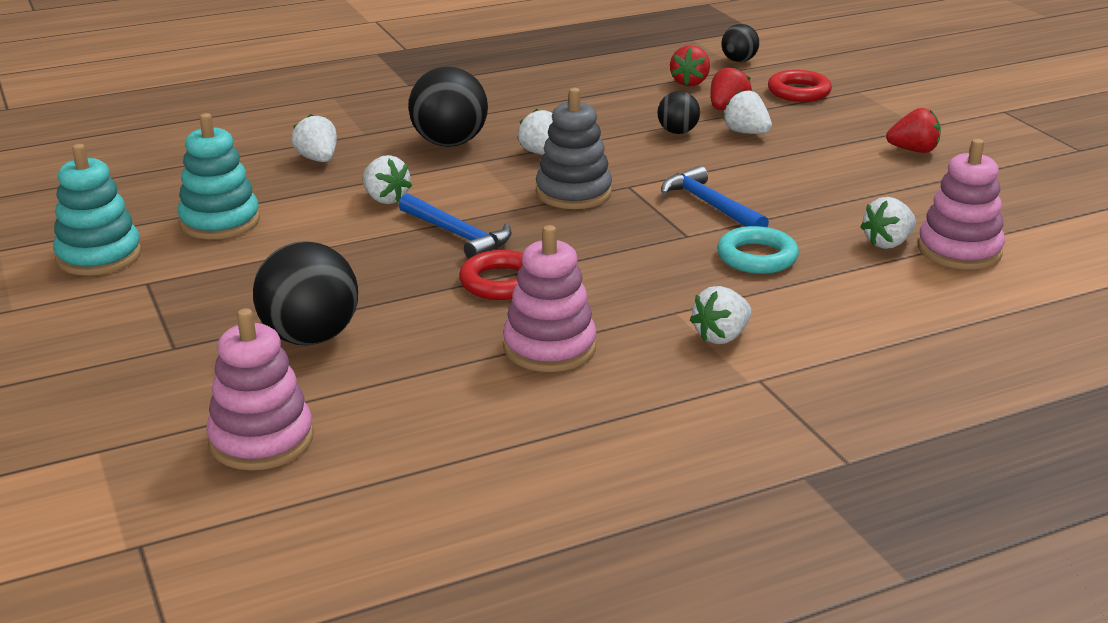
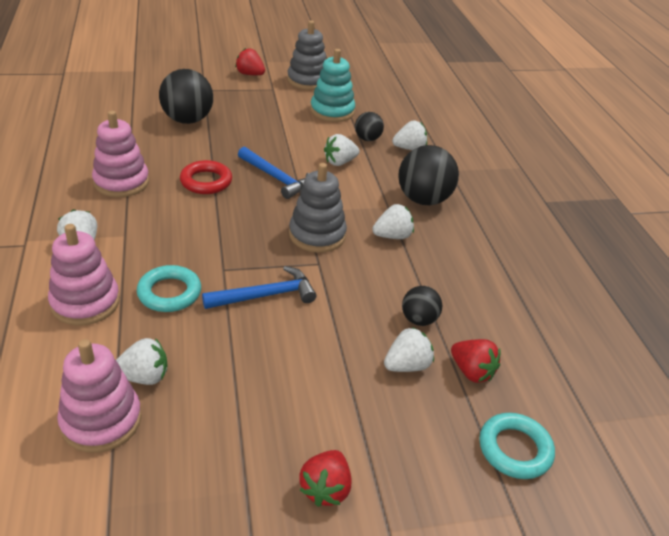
camera: 100 degrees right, 10 degrees up
(99, 256) = (308, 80): turquoise stacking toy -> grey stacking toy
(261, 440) = (109, 100): pink stacking toy -> pink stacking toy (85, 302)
(457, 235) = (276, 178): blue hammer -> blue hammer turned 105 degrees counterclockwise
(690, 82) = (547, 365): red strawberry -> red strawberry (250, 74)
(739, 61) = (618, 429): black ball -> black ball (367, 139)
(799, 92) = (514, 449): red ring -> turquoise ring
(888, 243) = (144, 377): white strawberry -> white strawberry turned 105 degrees clockwise

